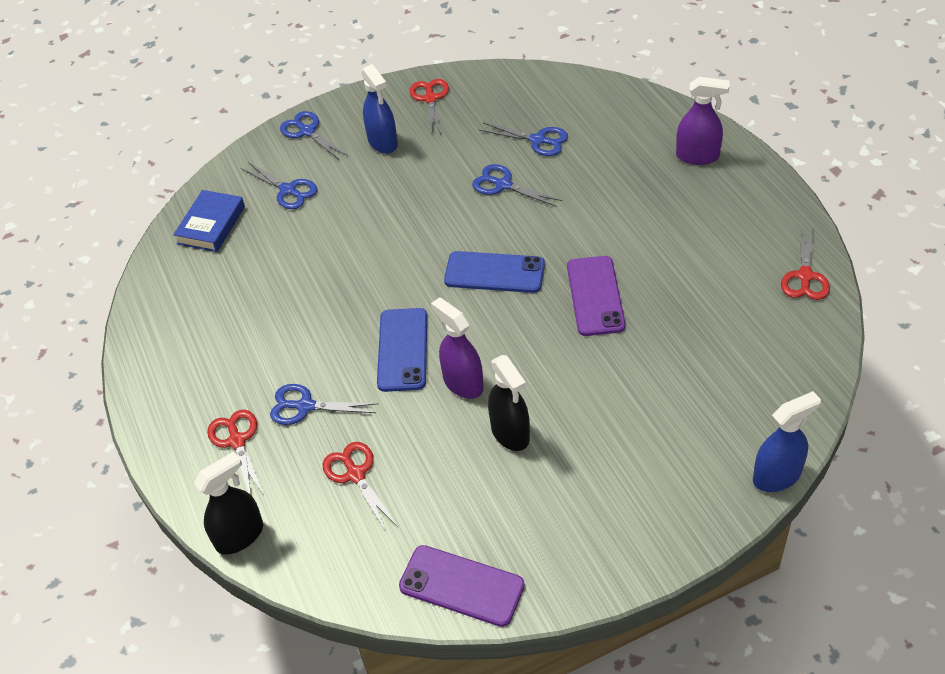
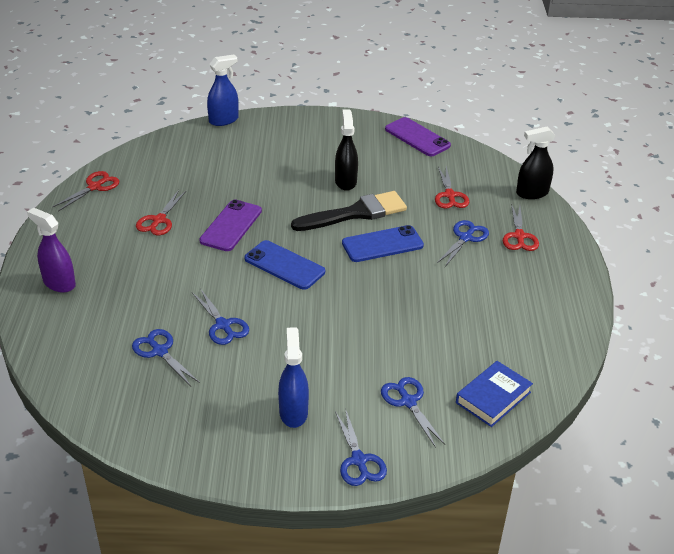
camera: 160 degrees left, 10 degrees down
(305, 406) = (465, 238): blue scissors -> blue scissors turned 90 degrees counterclockwise
(402, 350) = (382, 244): blue phone -> blue phone turned 45 degrees clockwise
(430, 99) = (215, 441): red scissors -> red scissors (159, 220)
(463, 383) = (355, 213): purple spray bottle -> black brush
(777, 476) = (224, 120): blue spray bottle -> blue spray bottle turned 150 degrees clockwise

